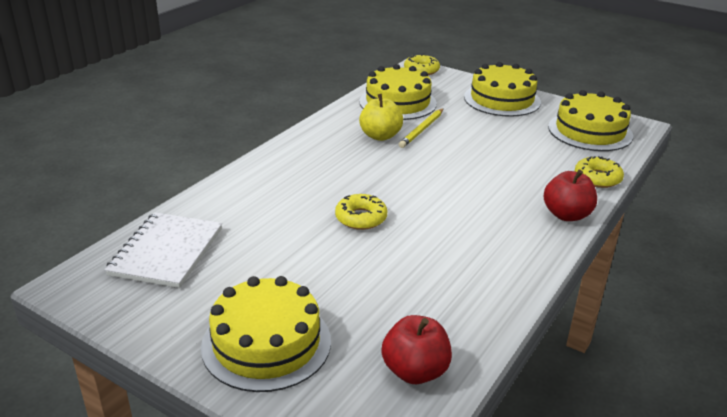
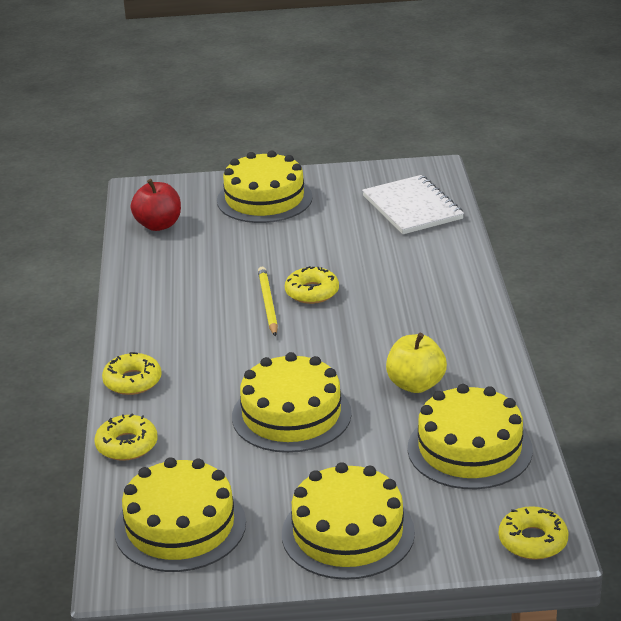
camera: 145 degrees right, 0 degrees up
(422, 130) = (383, 418): yellow pencil -> yellow pencil (267, 304)
(474, 152) = (291, 415): none -> yellow cake
(566, 215) = (132, 381): red apple -> yellow donut

